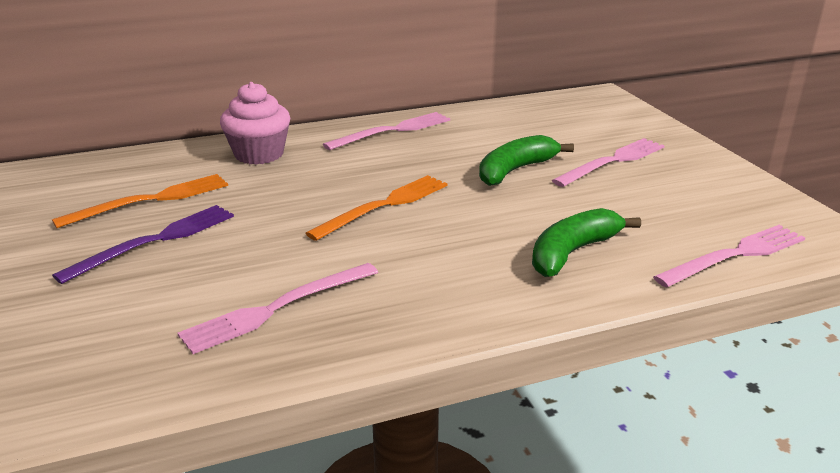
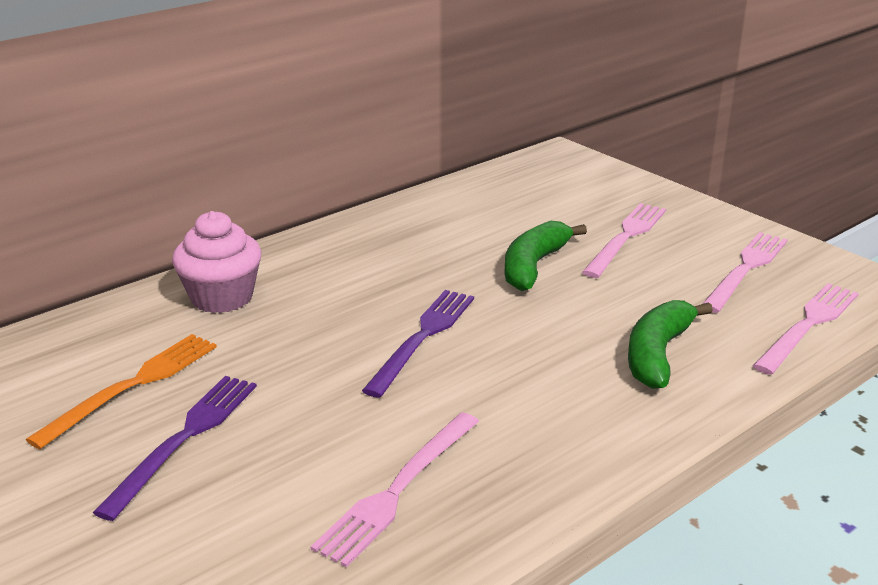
camera: 20 degrees left, 0 degrees up
(384, 206) = (423, 338): orange fork -> purple fork
(392, 131) = (361, 238): pink fork -> pink fork (746, 269)

